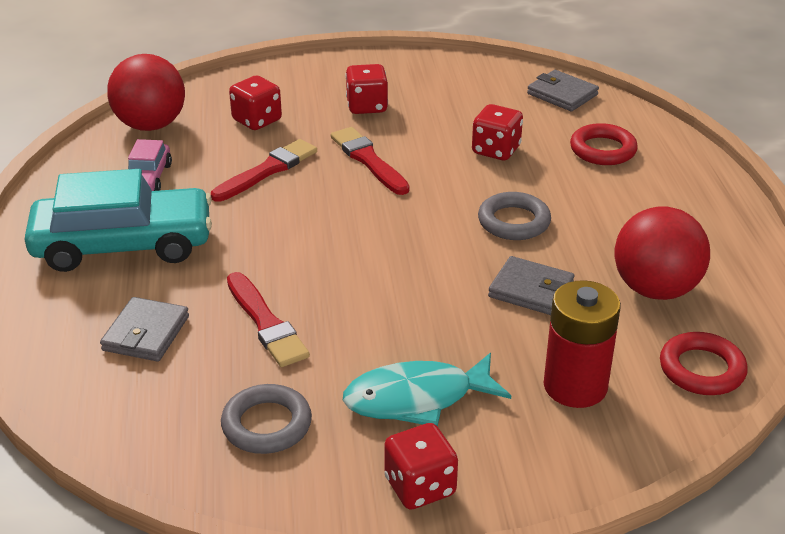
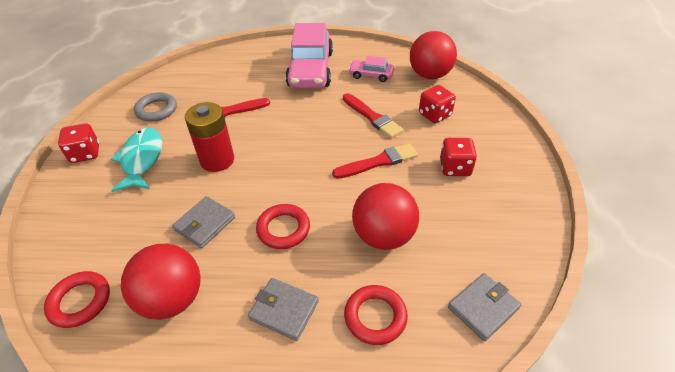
camera: 100 degrees right, 10 degrees up
(123, 245) = (310, 69): turquoise car -> pink car
(146, 333) = (238, 77): grey wallet -> grey wallet (284, 310)
(496, 150) = (383, 236): red dice -> red ball
(514, 222) = (283, 229): grey ring -> red ring
(575, 386) = (109, 227): red battery -> red battery (217, 160)

